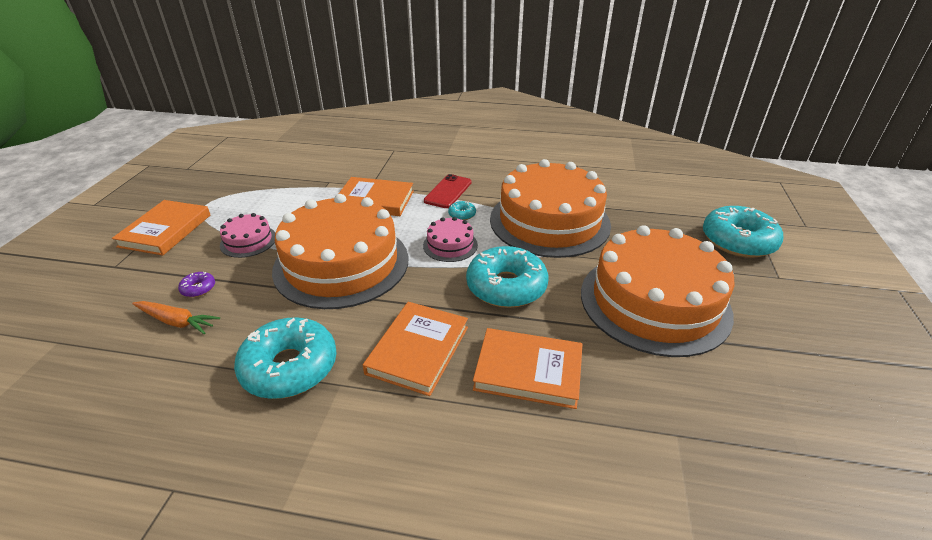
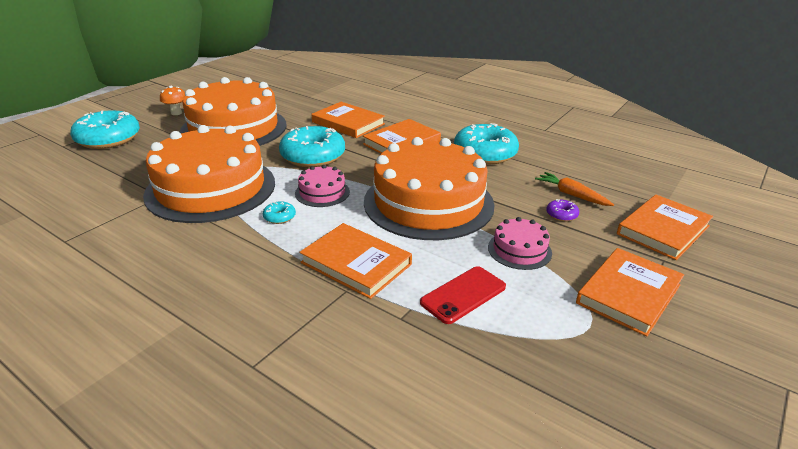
camera: 155 degrees left, 5 degrees down
(89, 300) = (663, 230): none -> orange book
(448, 191) = (261, 249): red phone -> red phone (463, 295)
(767, 305) = (176, 113): none -> orange mushroom

